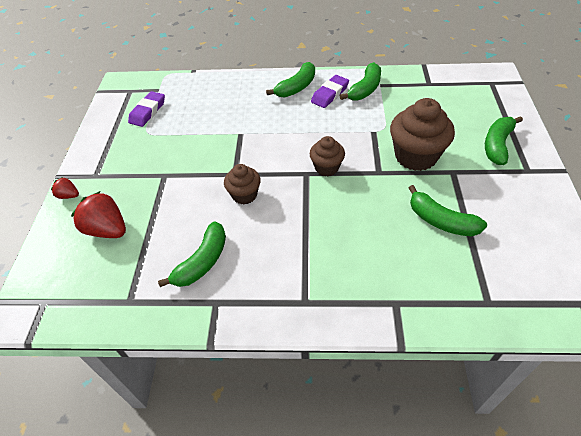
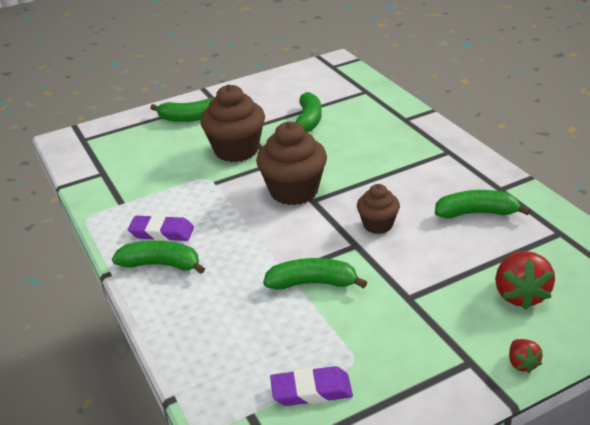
camera: 120 degrees left, 15 degrees down
(326, 167) = (294, 191): brown cupcake -> brown cupcake, size x1.75
(365, 89) = (136, 211): green banana -> green banana (312, 283)

